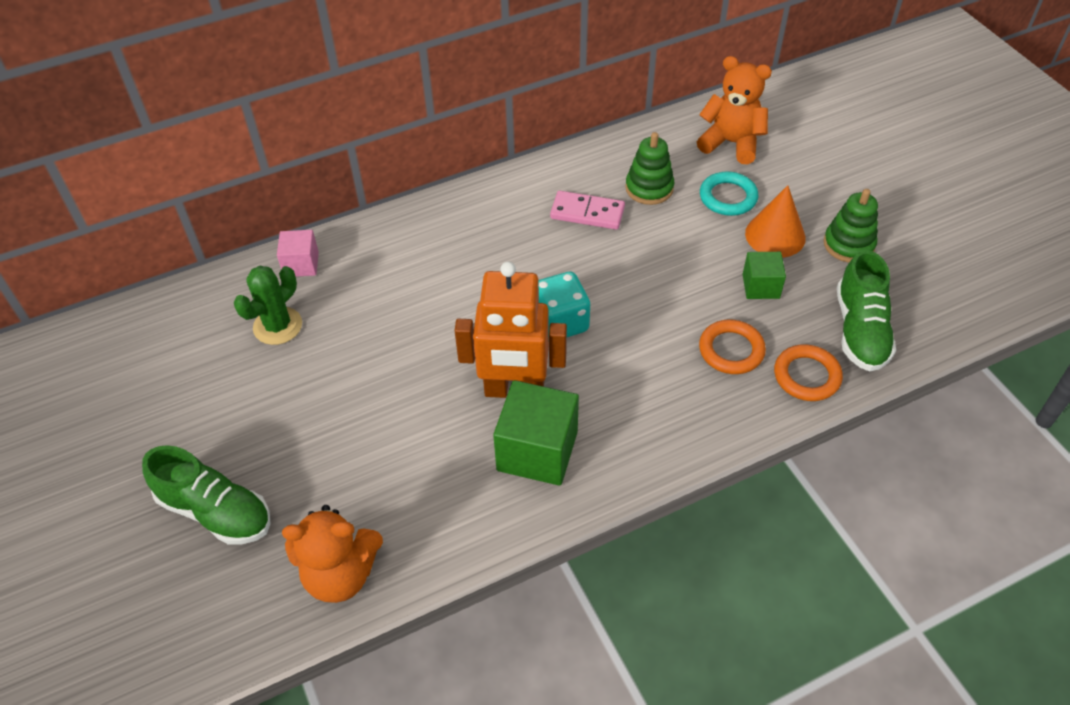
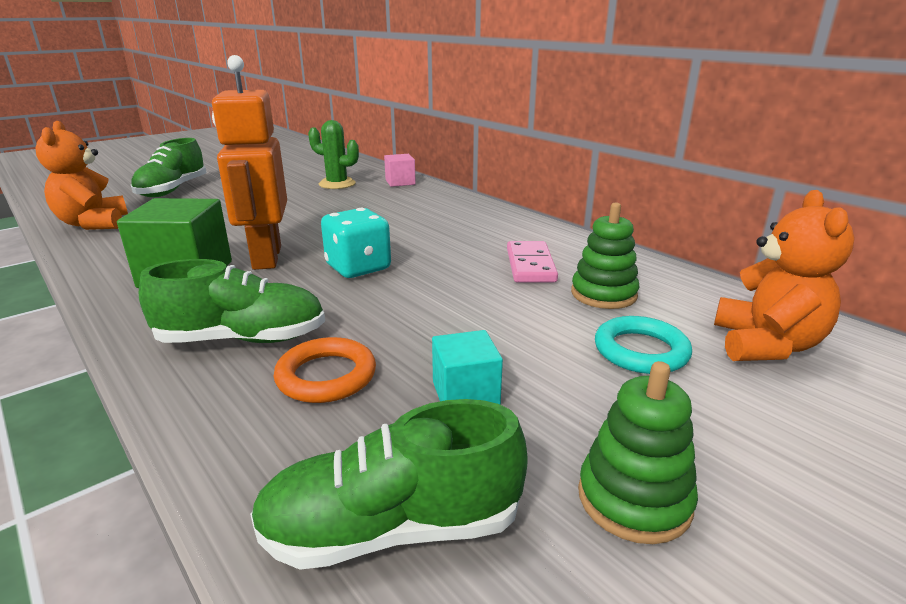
camera: 75 degrees right, 25 degrees down
(673, 398) = (243, 339): none -> green shoe
(761, 286) = (465, 394): green cube -> turquoise cube
(775, 235) = (591, 401): orange cone -> none
(807, 376) = (271, 457): orange ring -> none

